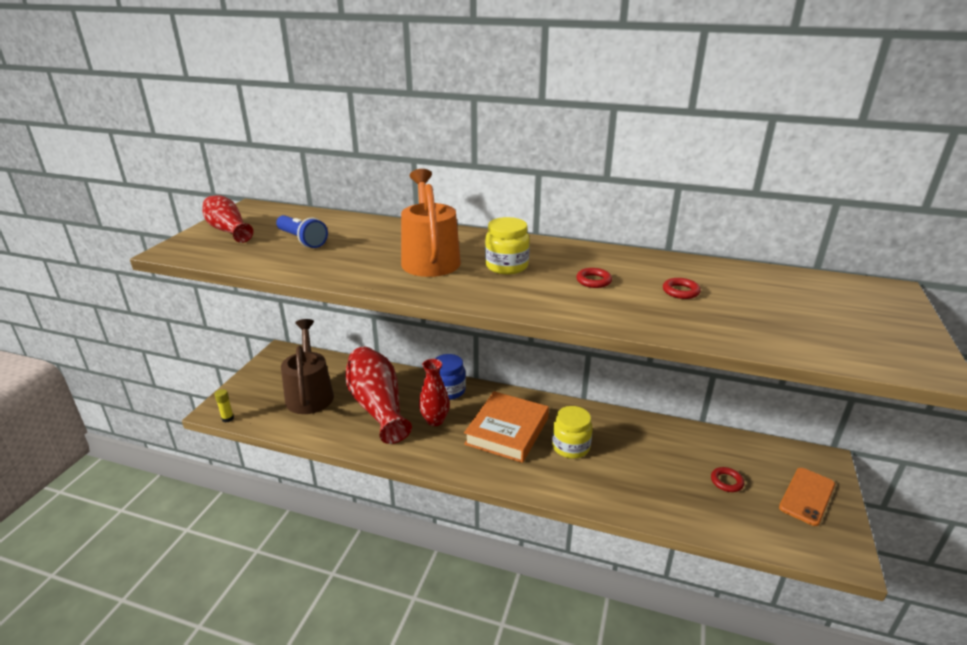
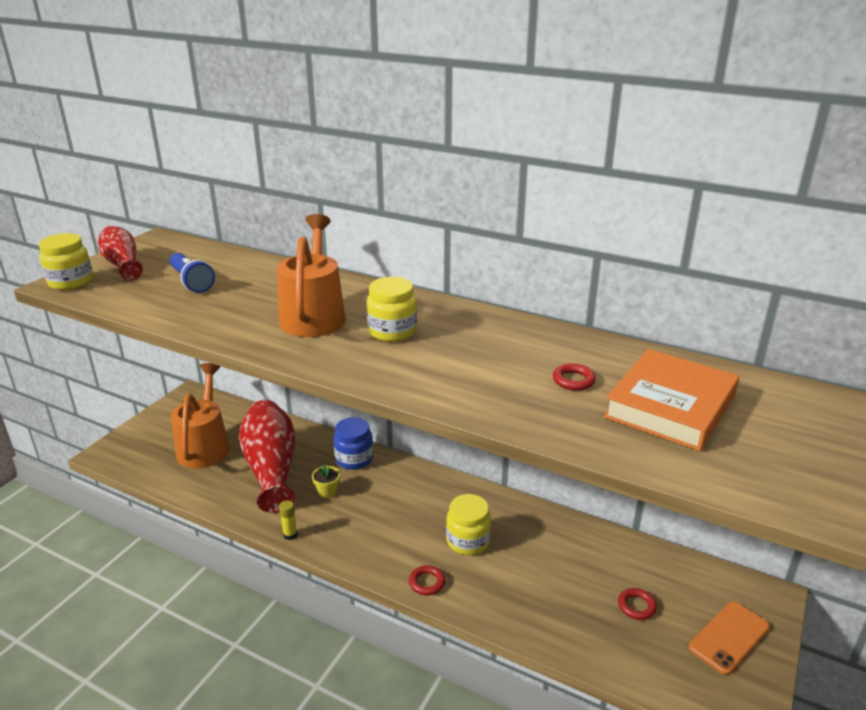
camera: 10 degrees right, 0 degrees up
(185, 248) = (71, 282): none -> yellow jar
(227, 418) = (113, 464): yellow glue stick -> yellow glue stick (290, 535)
(310, 393) = (205, 445): brown watering can -> orange watering can
(435, 420) = (327, 492): red vase -> yellow flower pot
(507, 431) = (403, 513): orange book -> orange book (670, 406)
(593, 281) = (480, 358): red ring -> red ring (427, 582)

